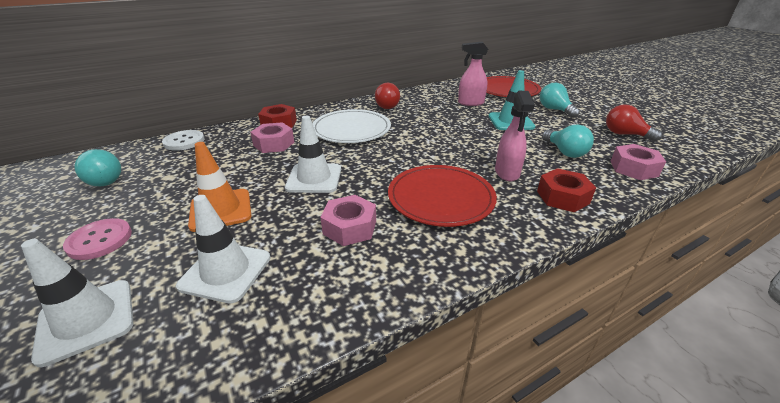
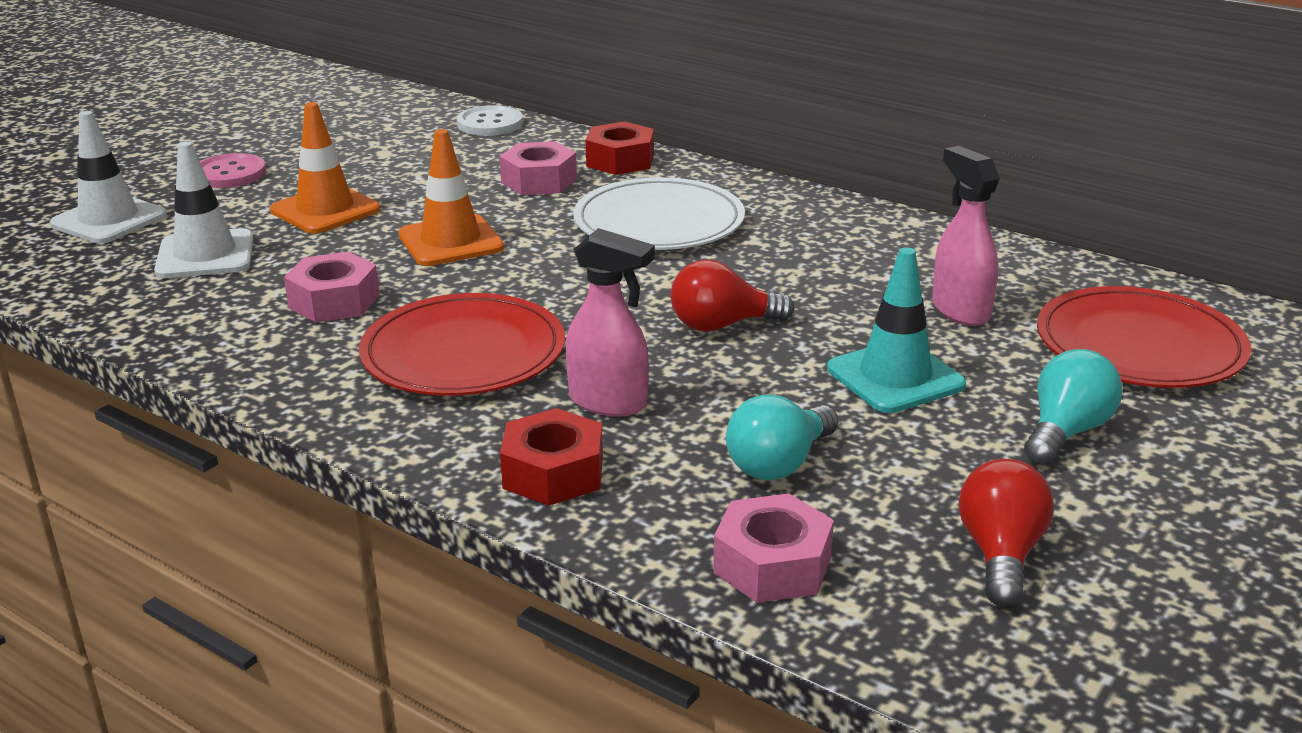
camera: 65 degrees right, 5 degrees down
(102, 181) = (346, 124): turquoise light bulb -> none
(314, 178) = (451, 241): white traffic cone -> orange traffic cone
(389, 106) = (820, 227): red light bulb -> red light bulb (722, 325)
(507, 173) = (609, 403): pink spray bottle -> pink spray bottle turned 135 degrees counterclockwise

